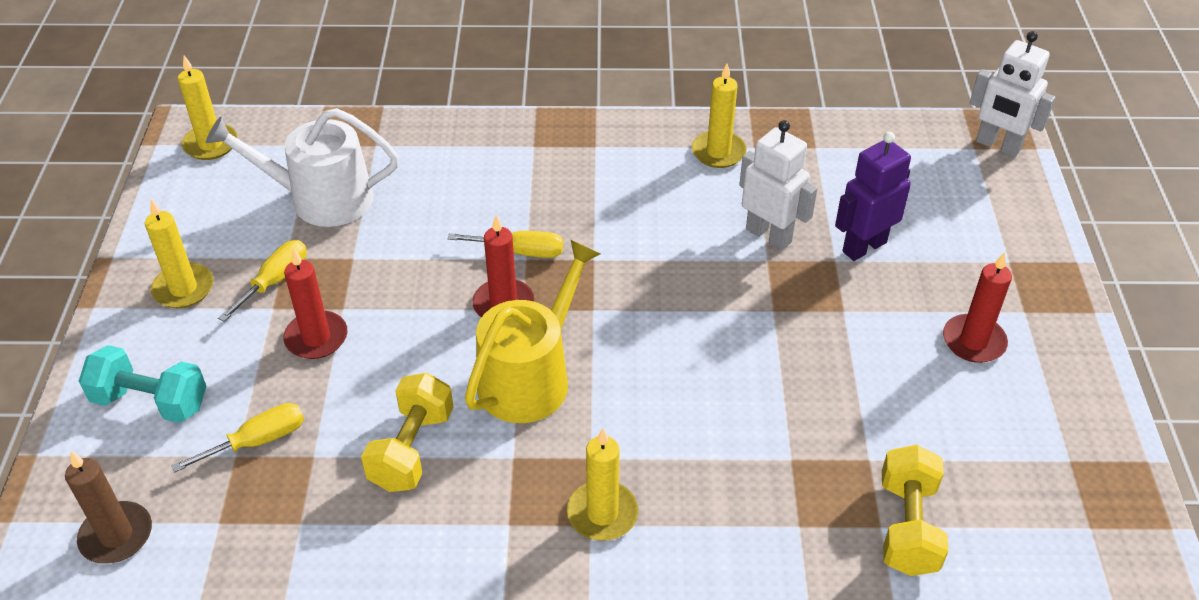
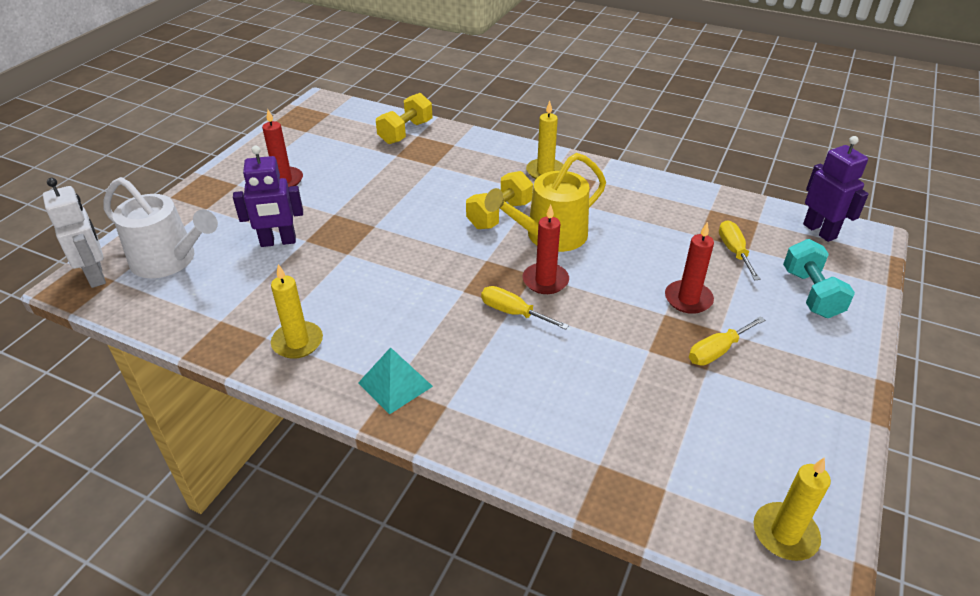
camera: 155 degrees left, 5 degrees down
(116, 535) = (820, 231): brown candle -> purple robot
(151, 401) = (811, 293): turquoise dumbbell -> turquoise dumbbell turned 45 degrees clockwise
(183, 289) = (797, 369): yellow candle -> none
(258, 441) = (734, 251): yellow screwdriver -> yellow screwdriver turned 90 degrees clockwise
(321, 199) = (667, 416): white watering can -> white watering can (169, 260)
(412, 449) = (637, 222): yellow dumbbell -> yellow dumbbell (499, 215)
(593, 147) = (395, 384): none -> turquoise pyramid
(769, 235) = (329, 268): white robot -> none

